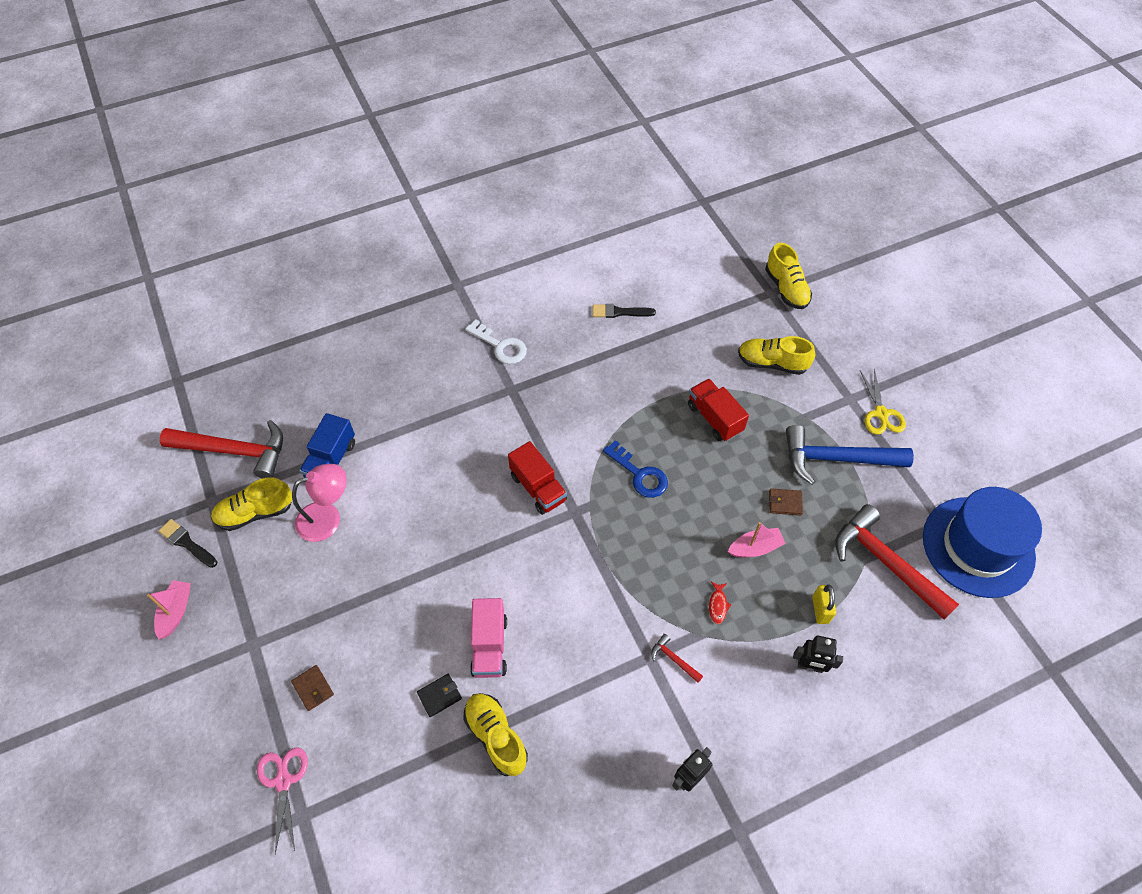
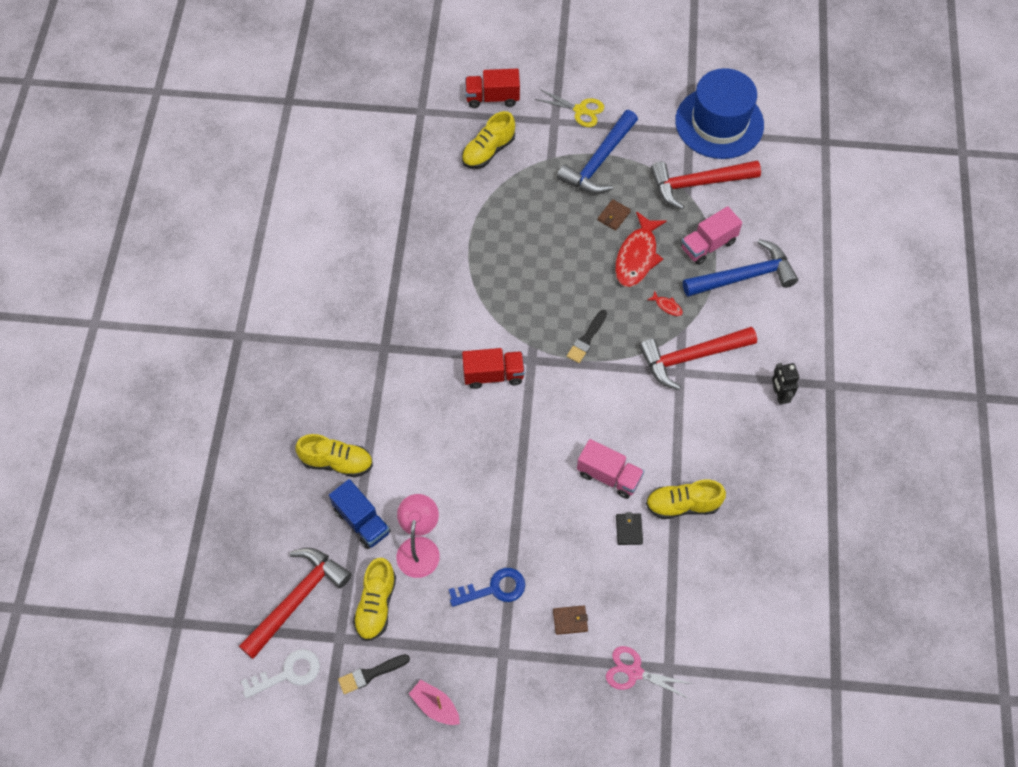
camera: 60 degrees left, 5 degrees up
(500, 346) = (333, 334): white key -> white key (288, 673)
(619, 312) = (362, 227): black brush -> black brush (586, 339)
(639, 474) = (528, 297): blue key -> blue key (494, 588)
(673, 659) = (691, 357): red hammer -> red hammer, size x2.43
(714, 418) = (511, 219): red truck -> red truck (492, 98)
(755, 548) = (637, 256): pink boat -> red fish
(786, 288) = (424, 98): yellow shoe -> yellow shoe (337, 462)
(810, 666) = (744, 276): black robot -> blue hammer
(820, 610) = (708, 245): yellow padlock -> pink truck

